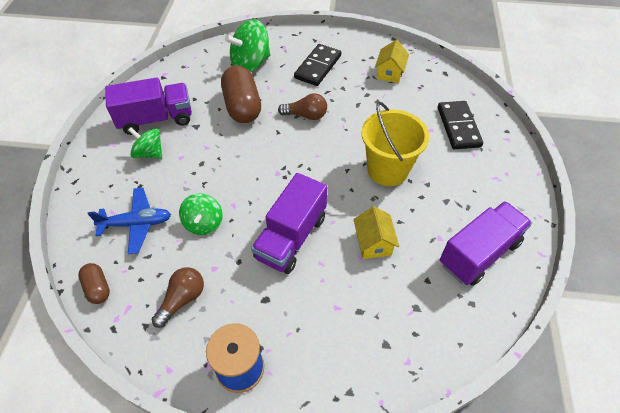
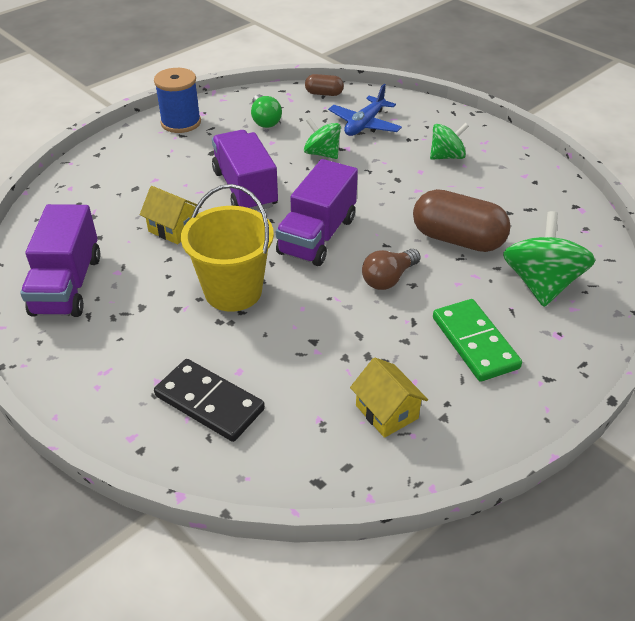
camera: 130 degrees right, 10 degrees down
(156, 119) = (497, 176): purple truck -> purple truck (317, 236)
(182, 299) = (265, 120): brown light bulb -> green light bulb
(318, 67) = (474, 342): black domino -> green domino

